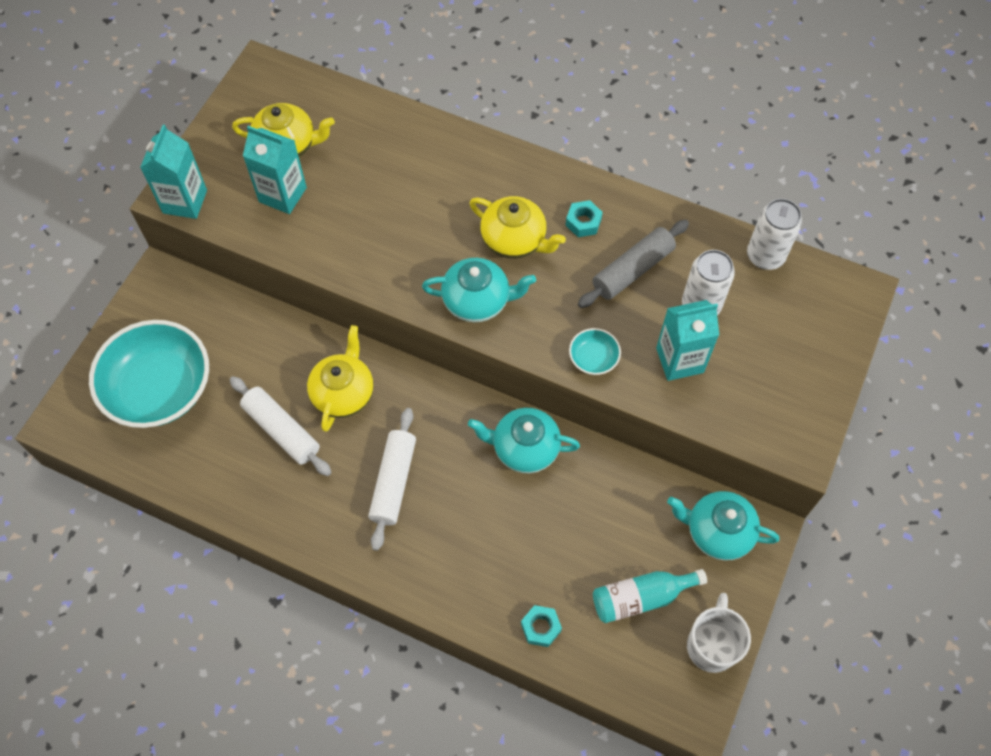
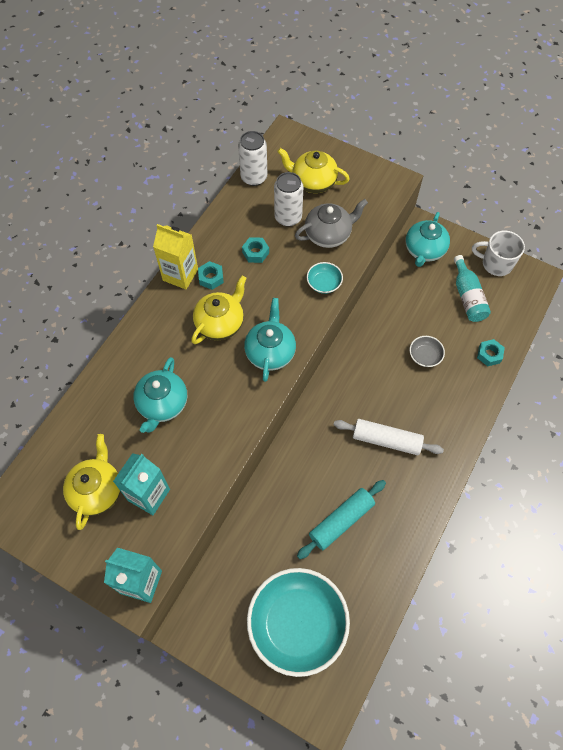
camera: 85 degrees left, 0 degrees up
(281, 430) = (341, 521): white rolling pin -> turquoise rolling pin
(343, 393) = (312, 473): yellow teapot -> yellow teapot (313, 182)
(524, 448) = (363, 353): turquoise teapot -> turquoise teapot (162, 404)
(528, 532) = (425, 356): none -> grey bowl
(583, 187) = (180, 275): none -> yellow carton
(632, 270) = (255, 252): grey rolling pin -> turquoise nut
(679, 360) = (328, 234): turquoise carton -> grey teapot

